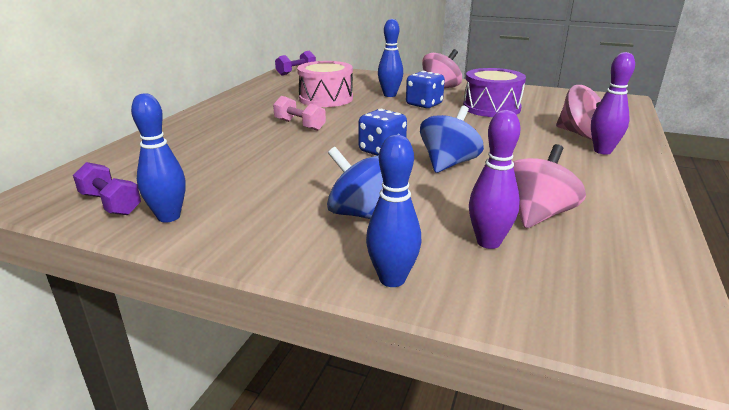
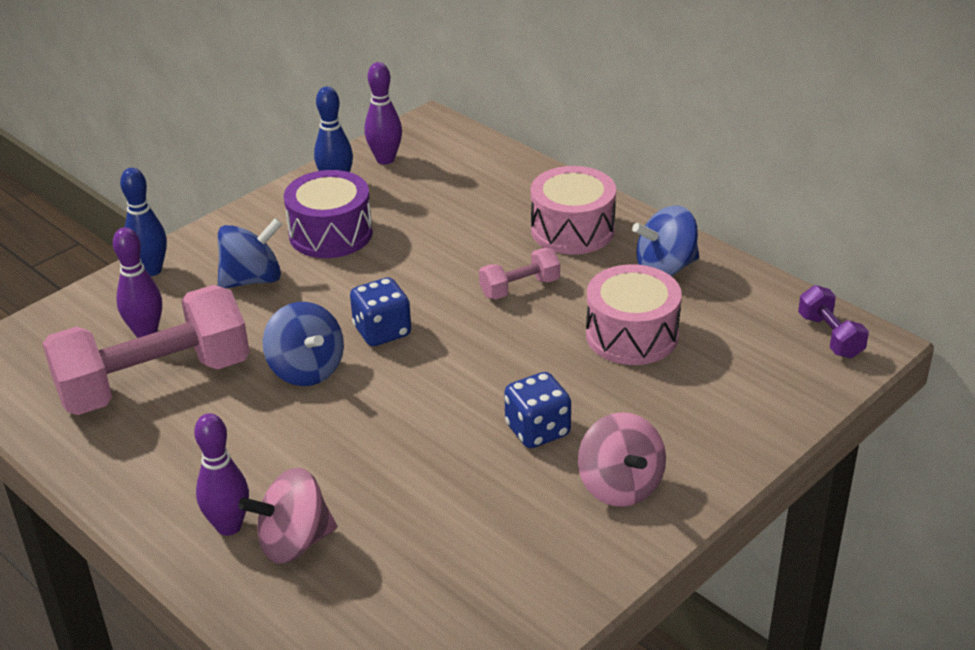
camera: 115 degrees right, 10 degrees up
(110, 204) = (385, 159): purple dumbbell -> purple bowling pin
(221, 122) = (572, 230): none -> pink drum
(255, 99) = (665, 268): none -> blue spinning top
(389, 95) = (614, 409): blue bowling pin -> none
(491, 108) = (472, 503): purple drum -> purple drum (331, 233)
(537, 215) = (155, 382): pink spinning top -> pink dumbbell

